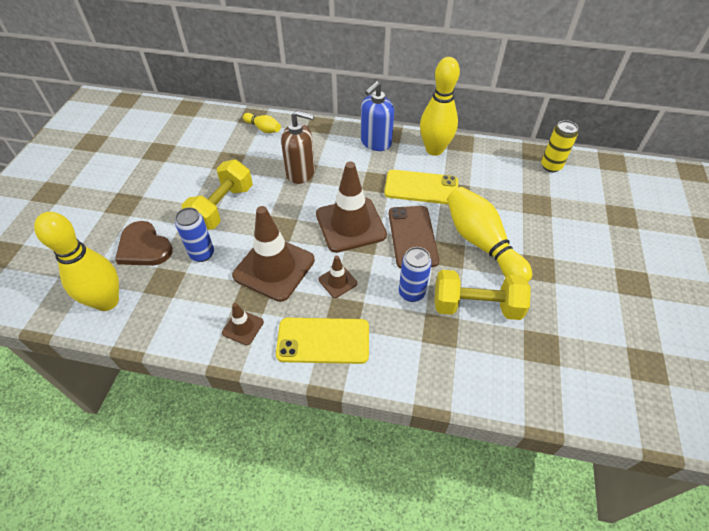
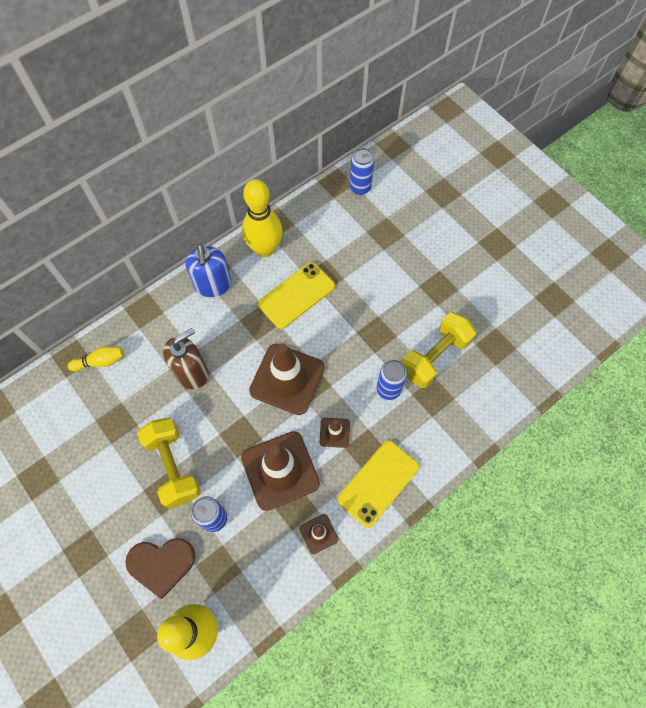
camera: 50 degrees left, 15 degrees up
(412, 236) = (339, 344): brown phone -> none
(481, 243) = (387, 304): yellow bowling pin -> none
(551, 166) = (360, 187): yellow can -> blue can

